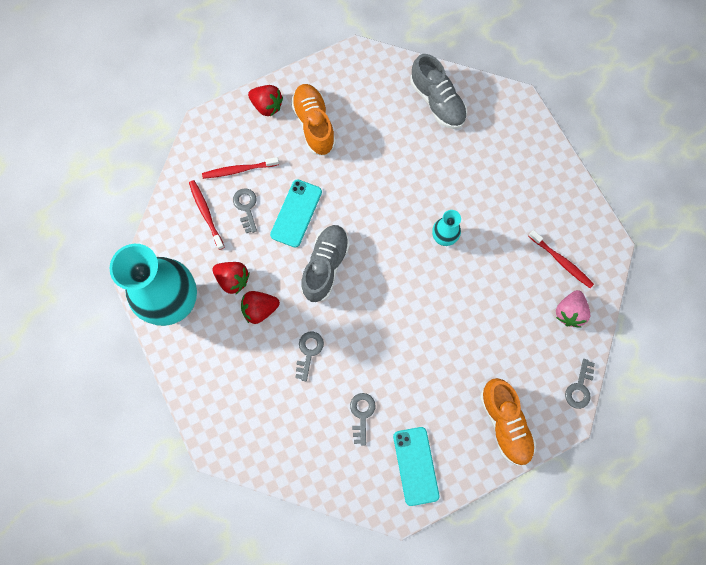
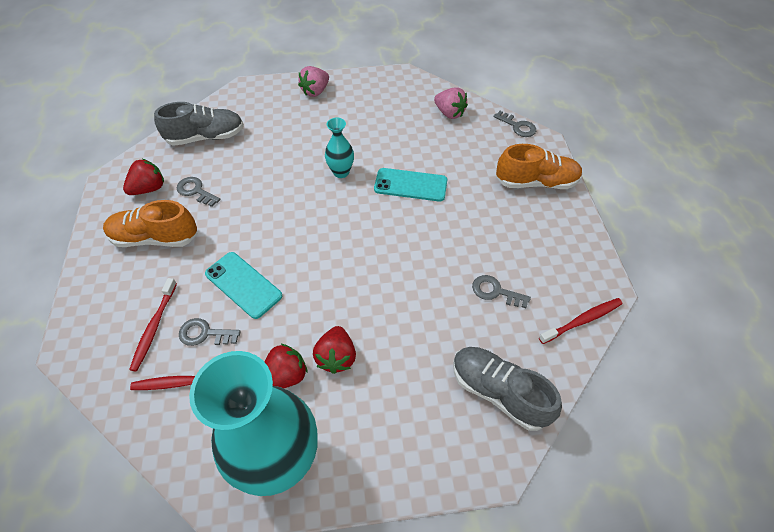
camera: 70 degrees left, 20 degrees down
(267, 106) = (99, 275): red strawberry -> red strawberry (149, 189)
(309, 352) = (408, 321): grey key -> grey key (195, 191)
(325, 266) = (318, 275): grey shoe -> grey shoe (498, 392)
(415, 465) = (561, 261): turquoise phone -> turquoise phone (410, 185)
(543, 168) = (315, 91): none -> pink strawberry
(561, 261) = (403, 105): red toothbrush -> red toothbrush (582, 320)

